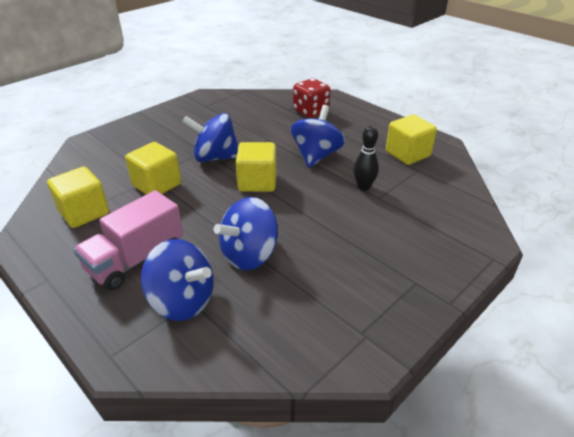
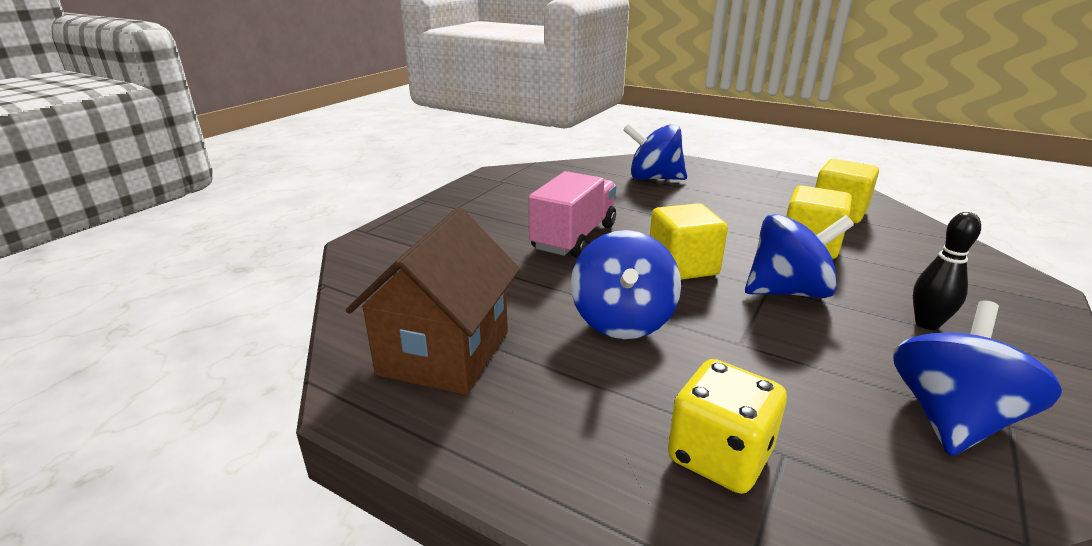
camera: 165 degrees right, 10 degrees down
(136, 259) = (725, 191): pink truck -> pink truck (574, 237)
(249, 255) = (625, 205): blue spinning top -> blue spinning top (951, 418)
(310, 111) = (719, 456): red dice -> yellow dice
(363, 187) = (522, 281): black bowling pin -> black bowling pin (927, 324)
(407, 154) = (444, 352): yellow cube -> brown house

